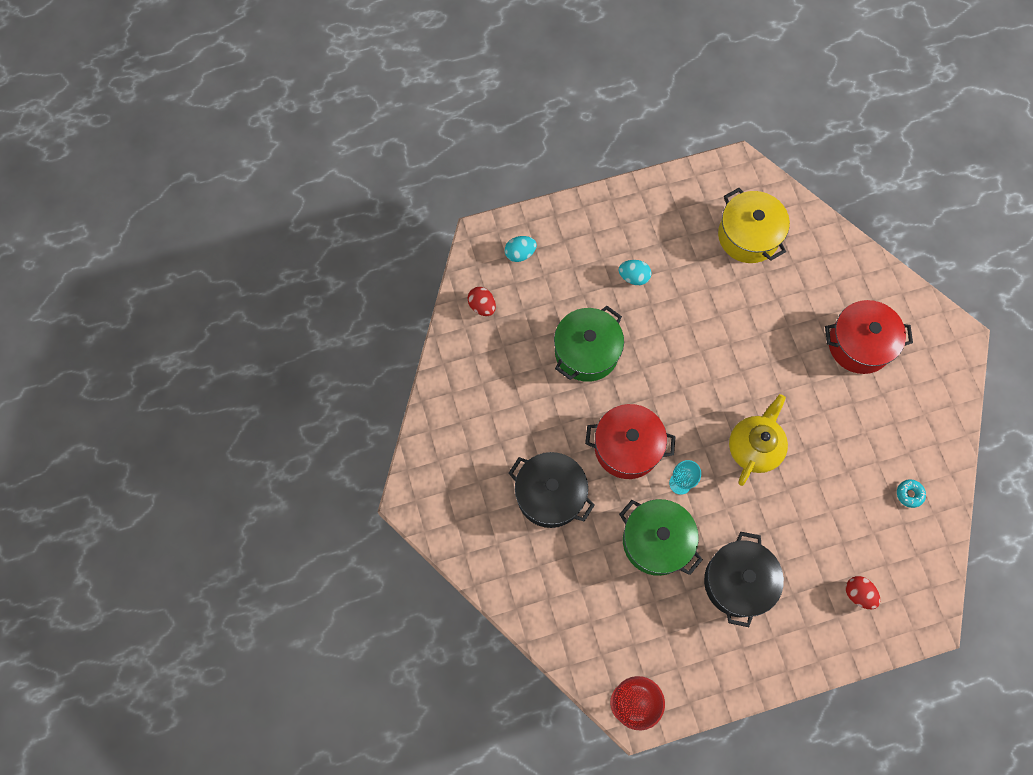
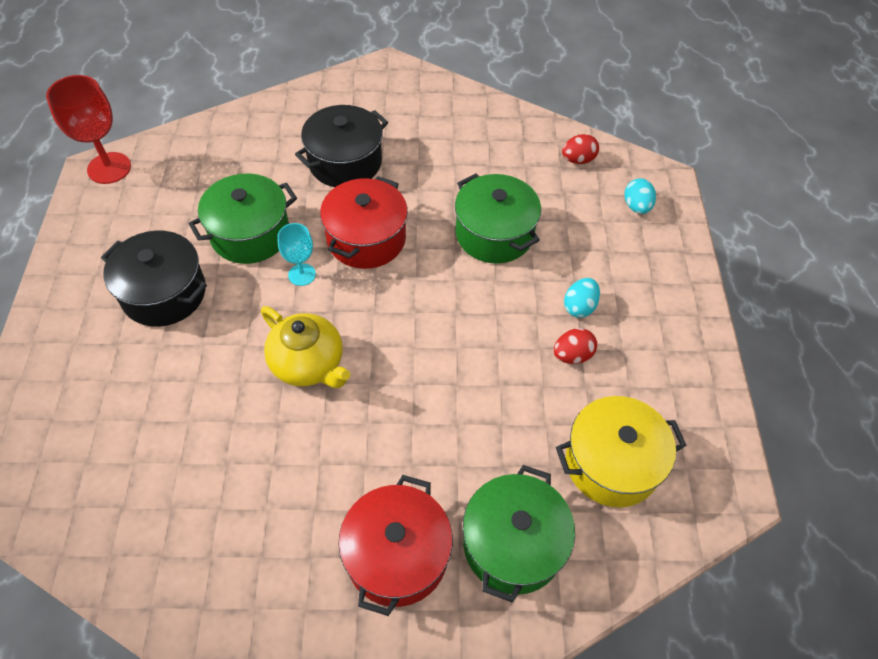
camera: 105 degrees right, 15 degrees down
(824, 281) = (513, 544): none -> green pot
(858, 594) = (73, 413): red egg -> red egg (572, 355)
(909, 494) = (154, 532): turquoise donut -> none

